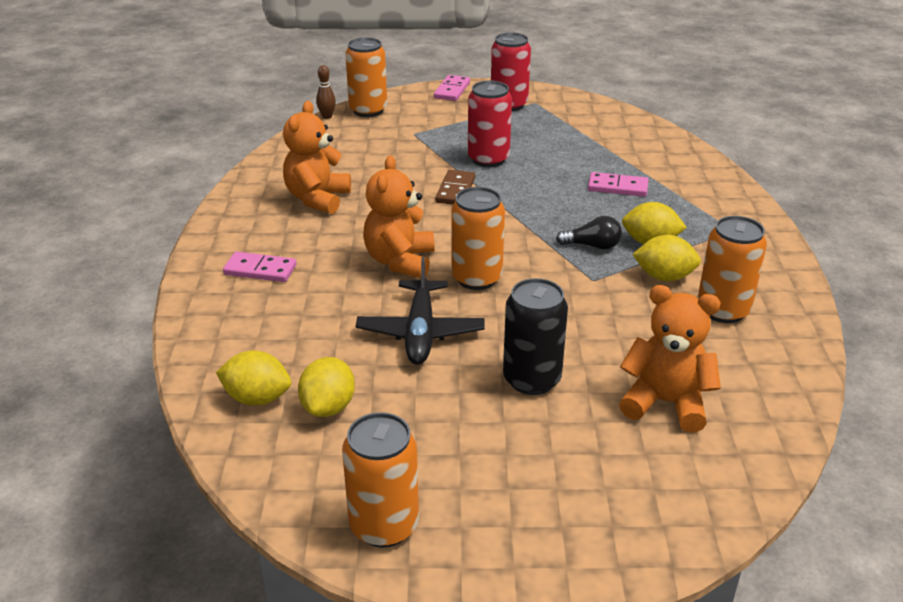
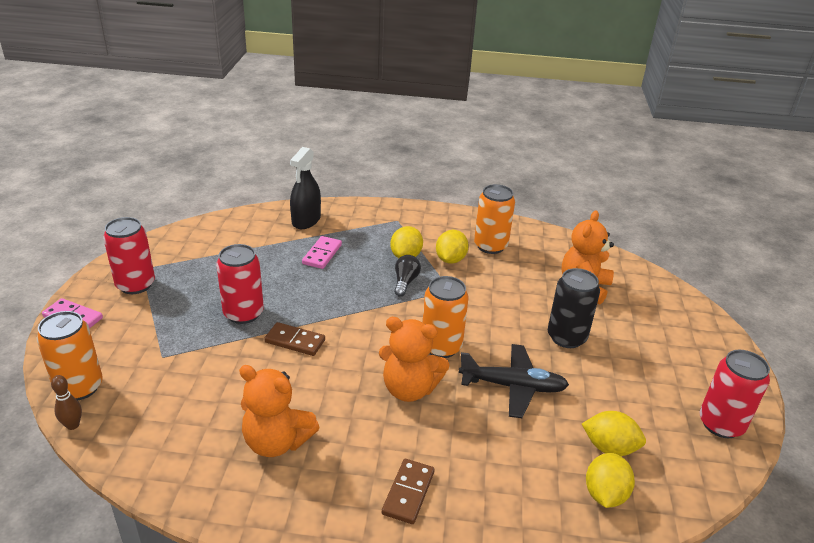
camera: 85 degrees left, 0 degrees up
(260, 270) = (408, 493): pink domino -> brown domino
(384, 525) = (721, 424): orange can -> red can
(683, 169) = (306, 220): none -> black spray bottle

